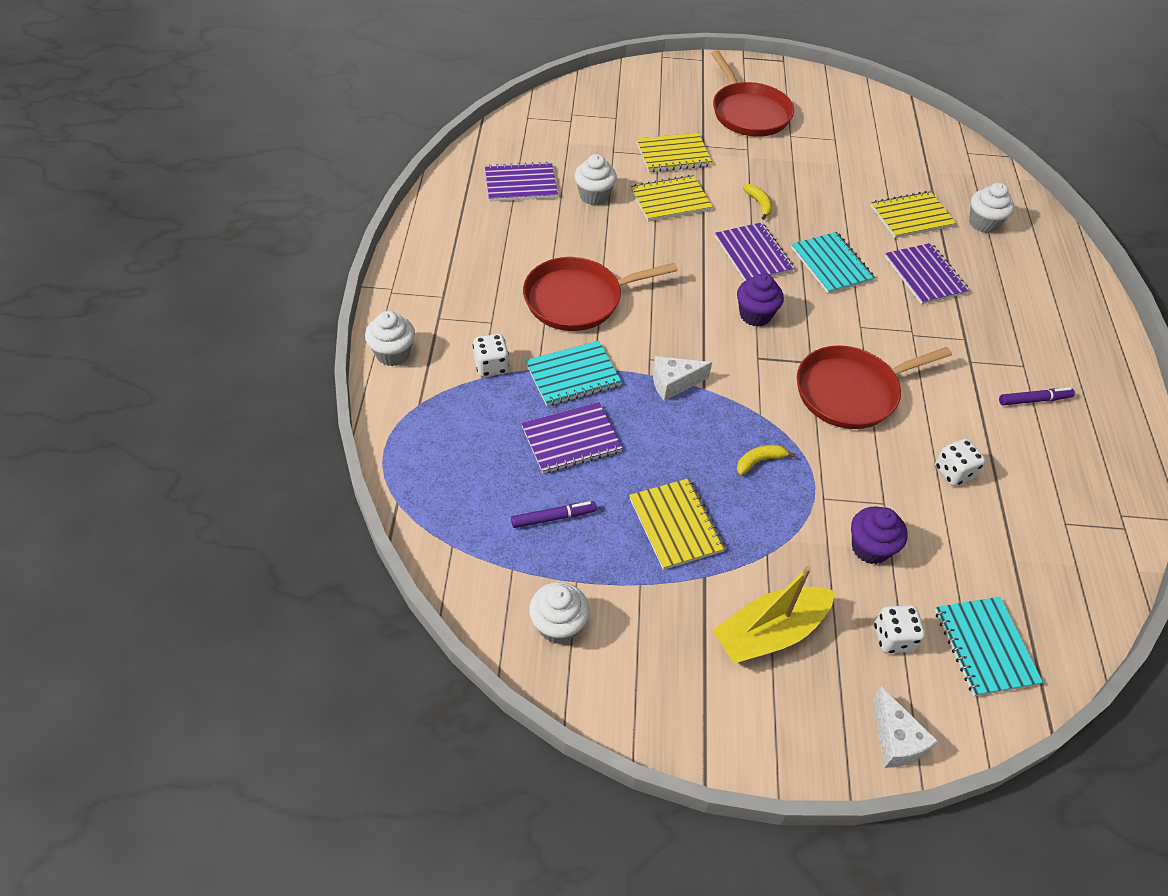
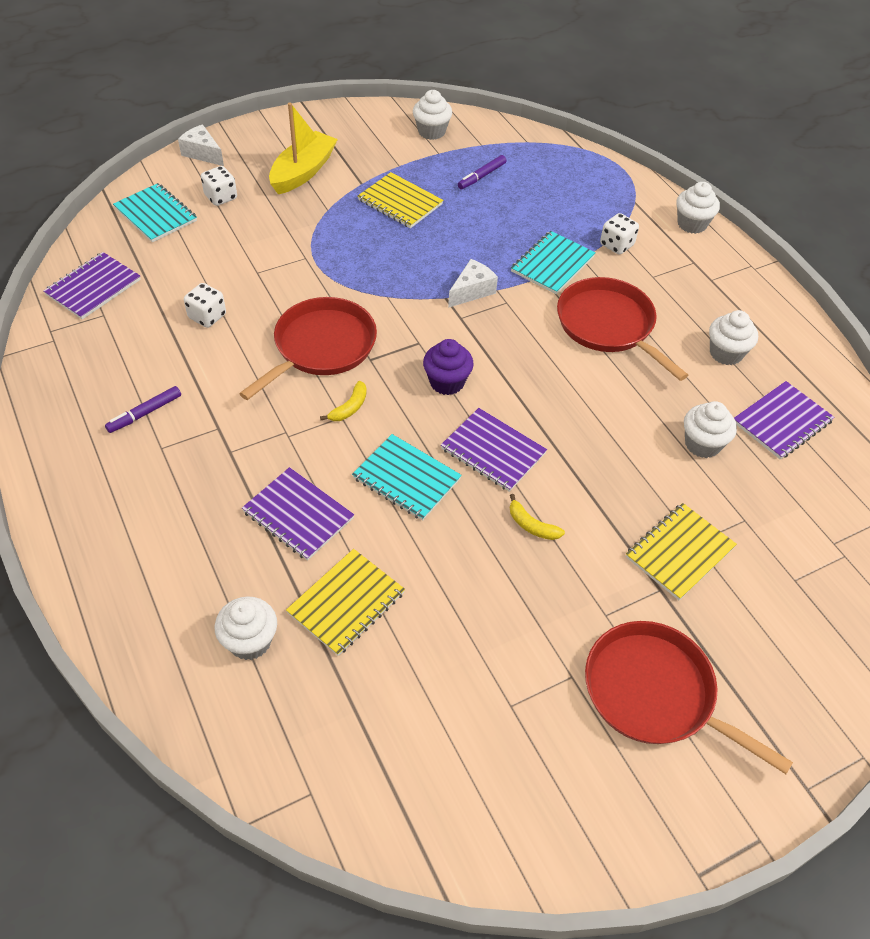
camera: 150 degrees right, 0 degrees up
(505, 239) = (726, 353): none -> white cupcake
(571, 439) = (512, 222): purple notebook -> purple notebook (93, 287)
(577, 299) = (608, 325): red pan -> red pan turned 75 degrees counterclockwise
(670, 200) = (626, 479): yellow notebook -> none
(759, 461) = (367, 263): yellow banana -> yellow banana (349, 407)
(870, 548) = (256, 240): purple cupcake -> none

